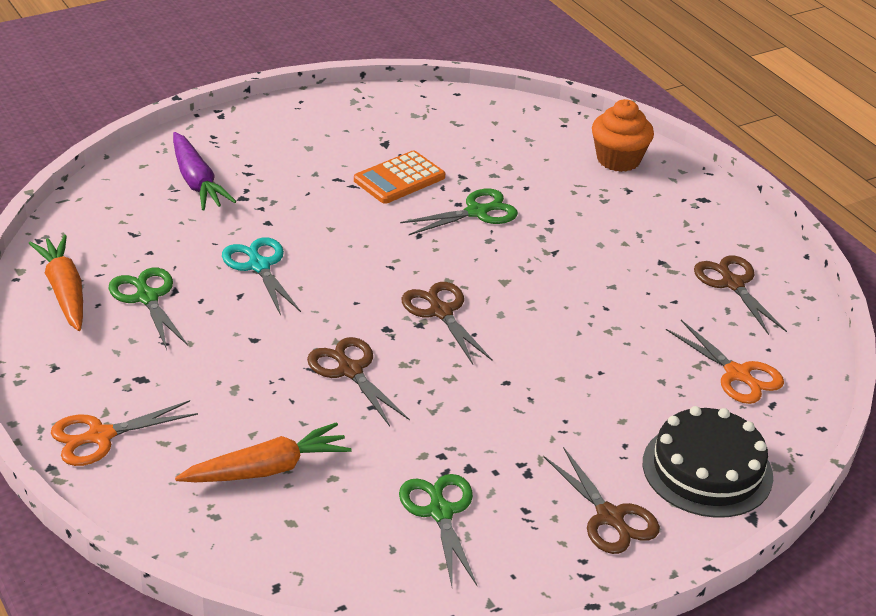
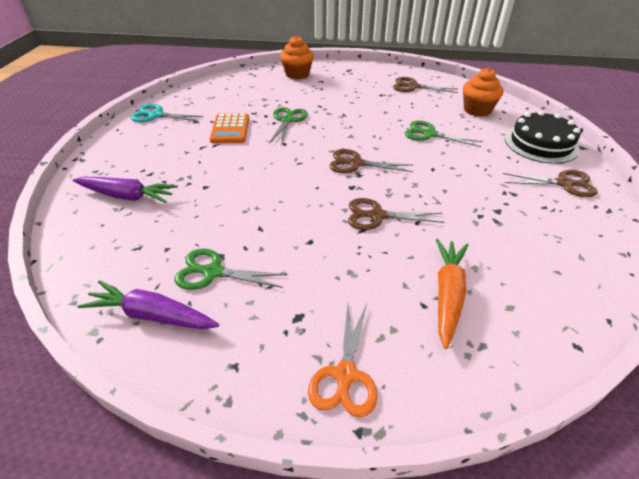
camera: 50 degrees left, 5 degrees up
(64, 291) = (152, 315): orange carrot -> purple carrot
(259, 265) = (241, 208): turquoise scissors -> turquoise scissors (156, 115)
(440, 512) = (531, 237): green scissors -> green scissors (429, 134)
(737, 374) = (477, 110): orange scissors -> orange cupcake

